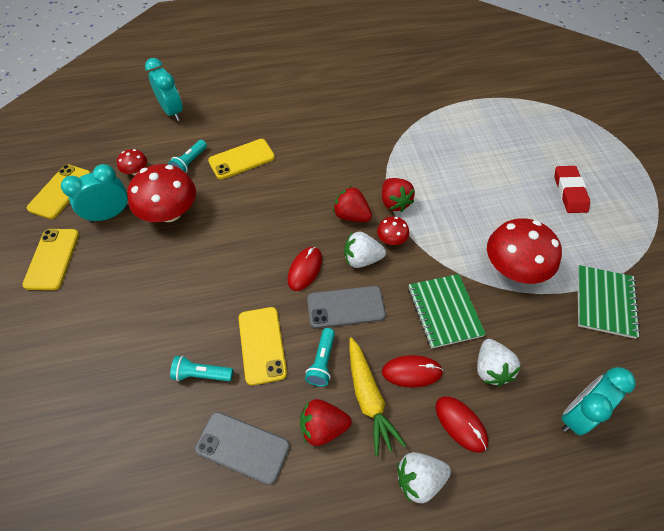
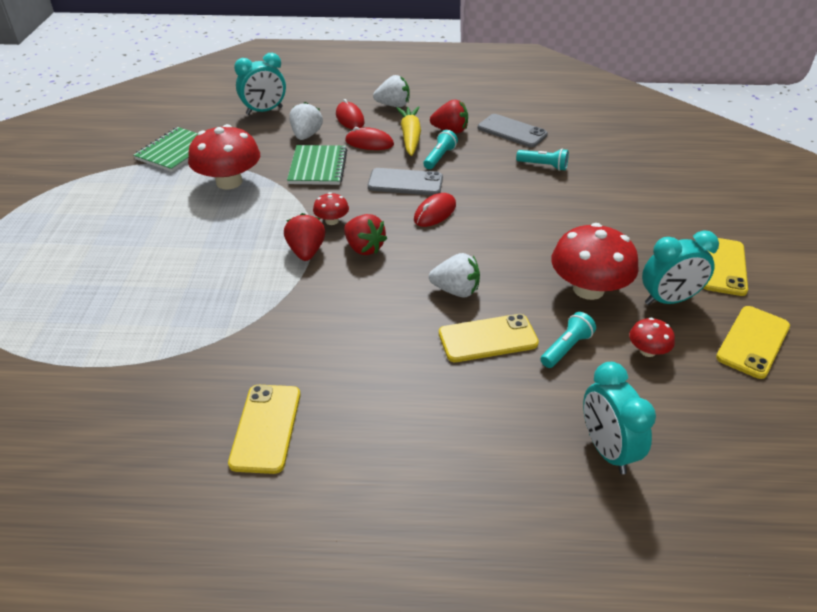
camera: 165 degrees left, 15 degrees down
(262, 345) = (489, 173): yellow phone -> yellow phone (266, 428)
(362, 259) = (372, 211): white strawberry -> white strawberry (456, 290)
(569, 192) = (100, 227): red eraser -> none

